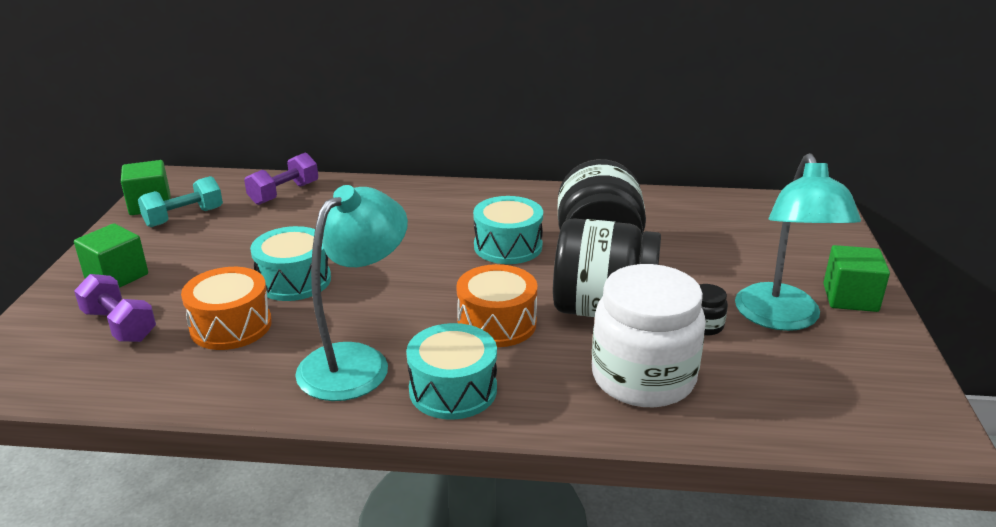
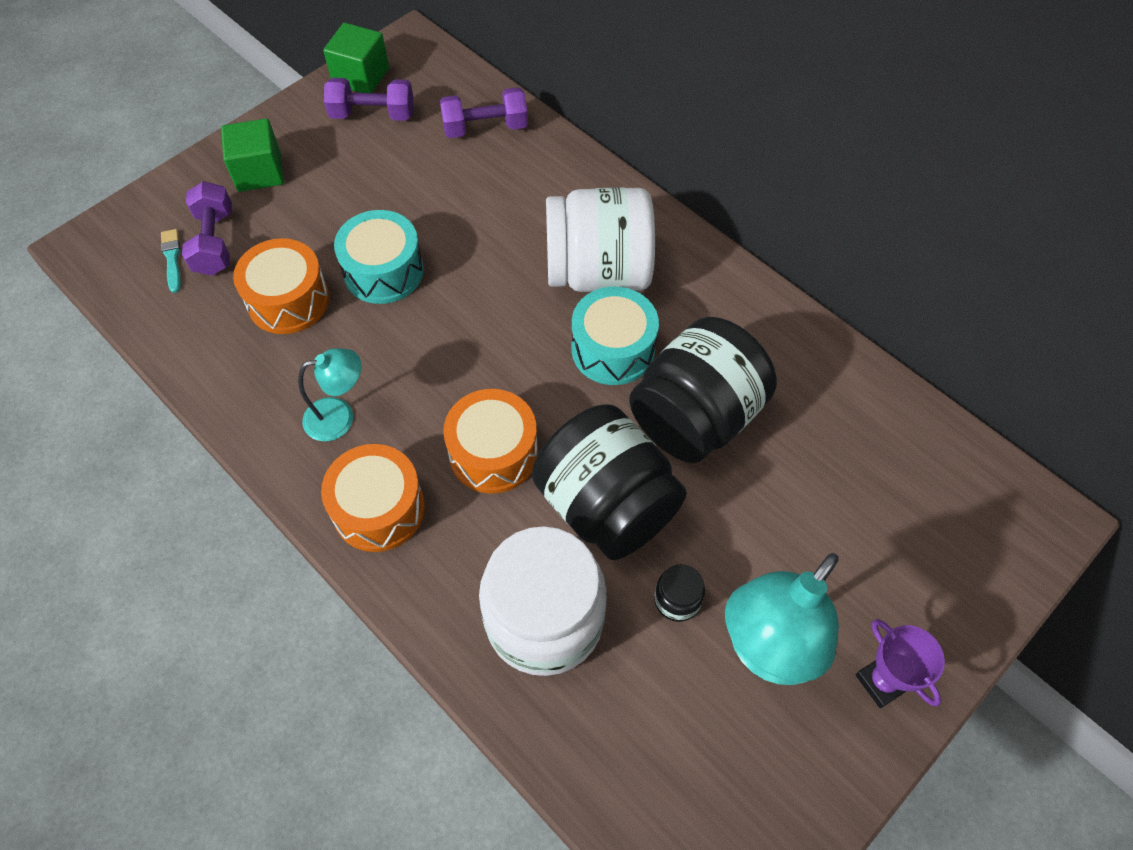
camera: 40 degrees right, 30 degrees up
(86, 350) = (172, 258): none -> turquoise brush
(184, 217) = (372, 114): turquoise dumbbell -> purple dumbbell
(356, 361) = (339, 417): turquoise lamp -> turquoise lamp, size x0.54
(451, 221) = (598, 272): none -> white jar
(453, 390) = (379, 509): turquoise drum -> orange drum
(850, 298) = (882, 681): green cube -> purple trophy

